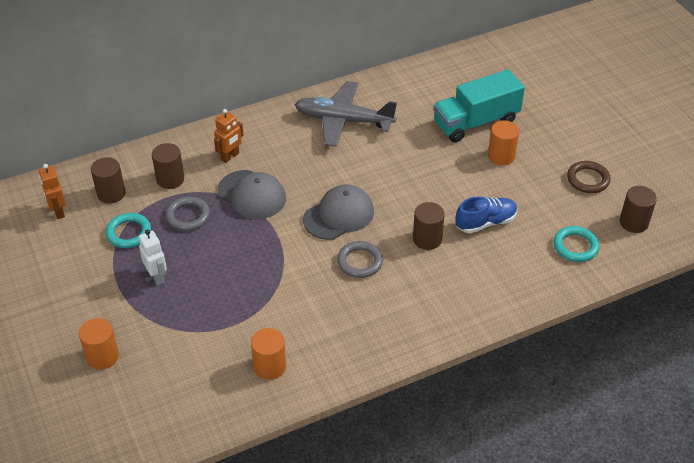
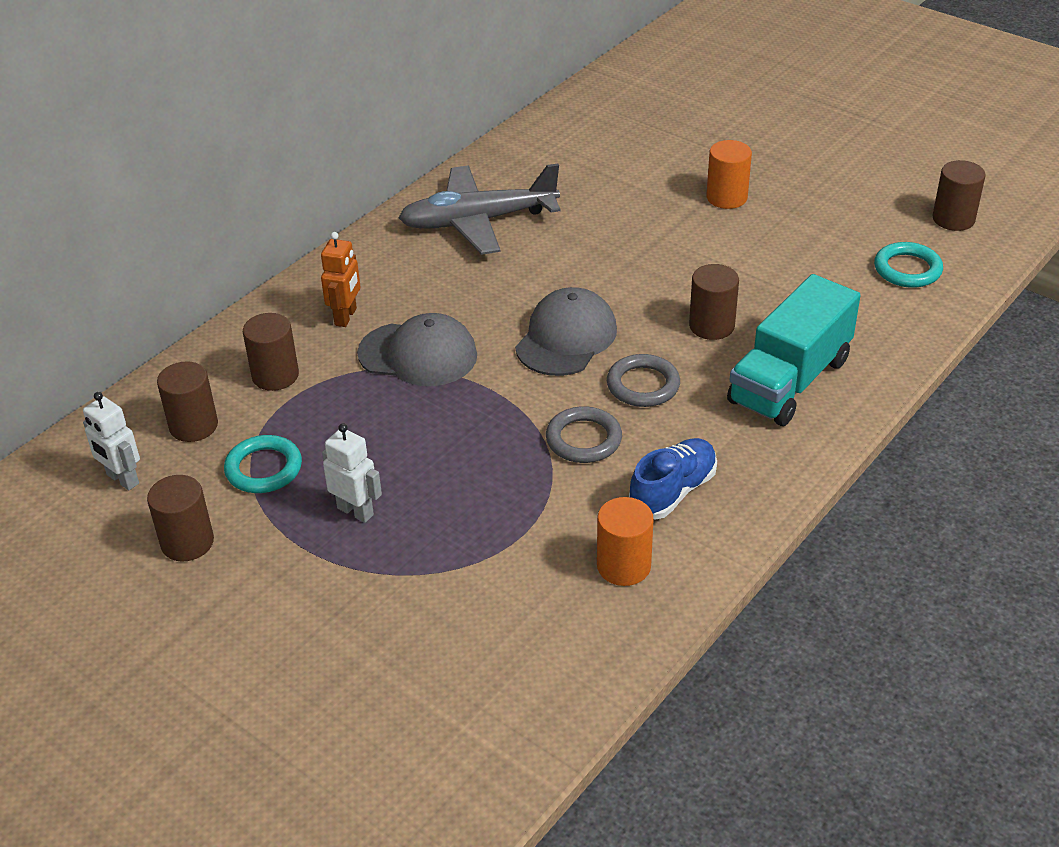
camera: 25 degrees left, 5 degrees down
(58, 211) = (122, 479): orange robot -> white robot
(66, 260) = (187, 542): none -> brown cylinder
(102, 356) = (353, 654): orange cylinder -> none
(188, 216) = (341, 414): grey ring -> grey ring (583, 439)
(476, 122) = (661, 169): turquoise truck -> turquoise truck (789, 381)
(485, 222) = (771, 280): blue shoe -> blue shoe (672, 492)
(588, 179) = (857, 189): brown ring -> none

